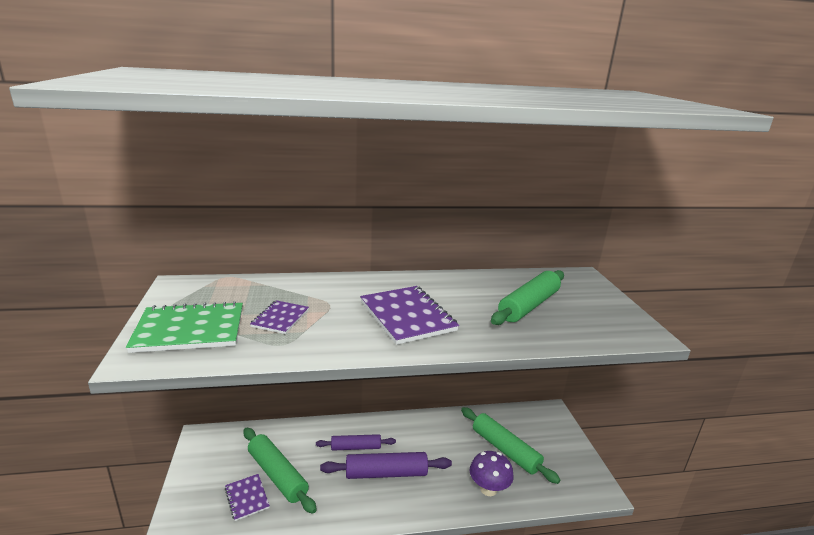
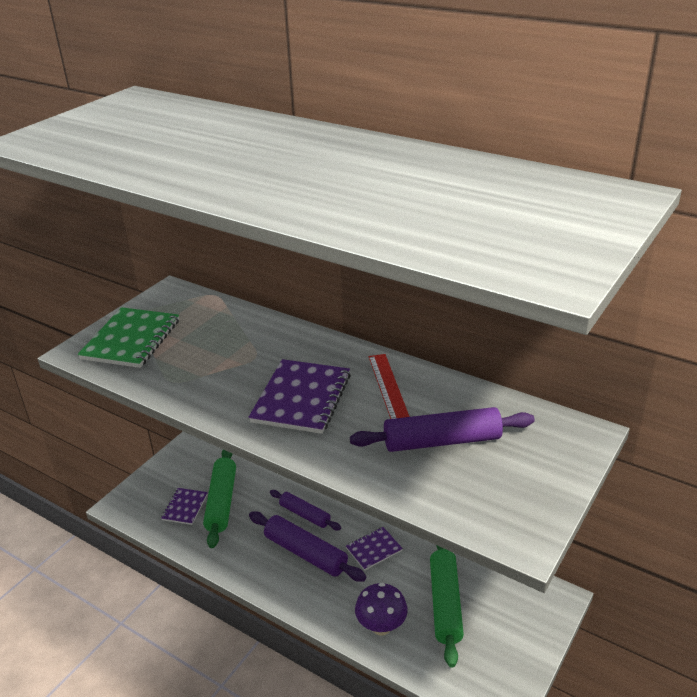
camera: 45 degrees right, 10 degrees up
(190, 329) = (131, 339): green notebook -> green notebook turned 75 degrees clockwise
(280, 318) = (200, 355): purple notebook -> purple notebook (374, 549)
(453, 290) = (389, 389): none -> red ruler
(528, 305) = (442, 441): green rolling pin -> purple rolling pin

